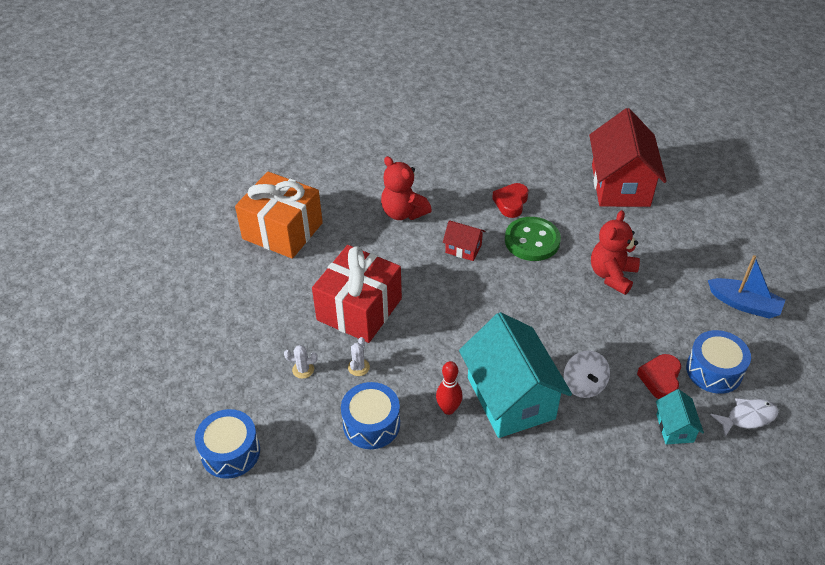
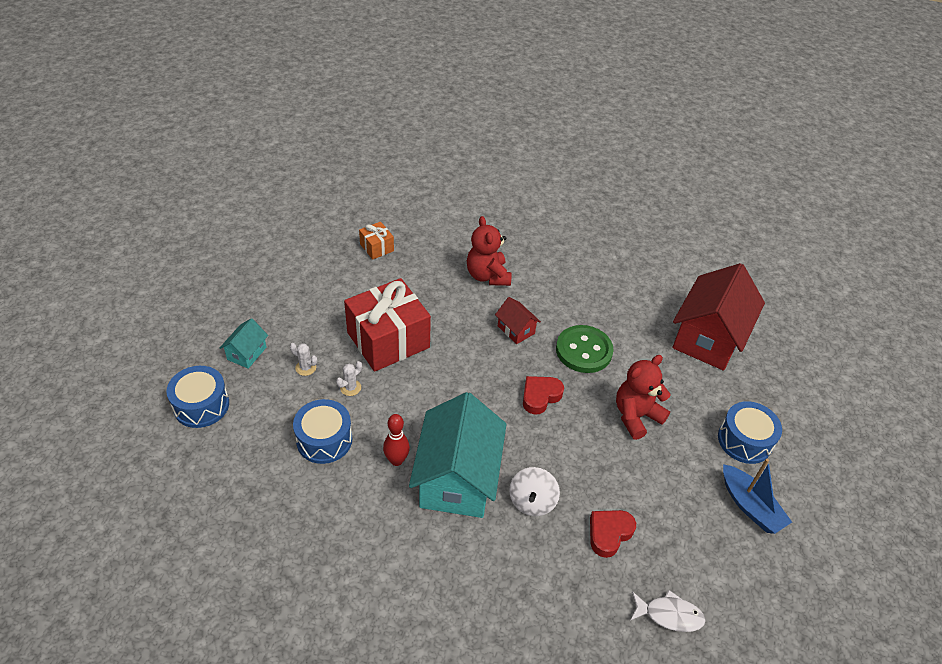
camera: 25 degrees right, 0 degrees up
(282, 231) = (377, 247): orange gift -> orange gift, size x0.46
(511, 203) = (590, 309): red heart -> red heart (540, 396)
(674, 428) = (588, 585): turquoise house -> turquoise house (247, 353)
(714, 370) = (669, 553): blue drum -> blue drum (744, 440)

